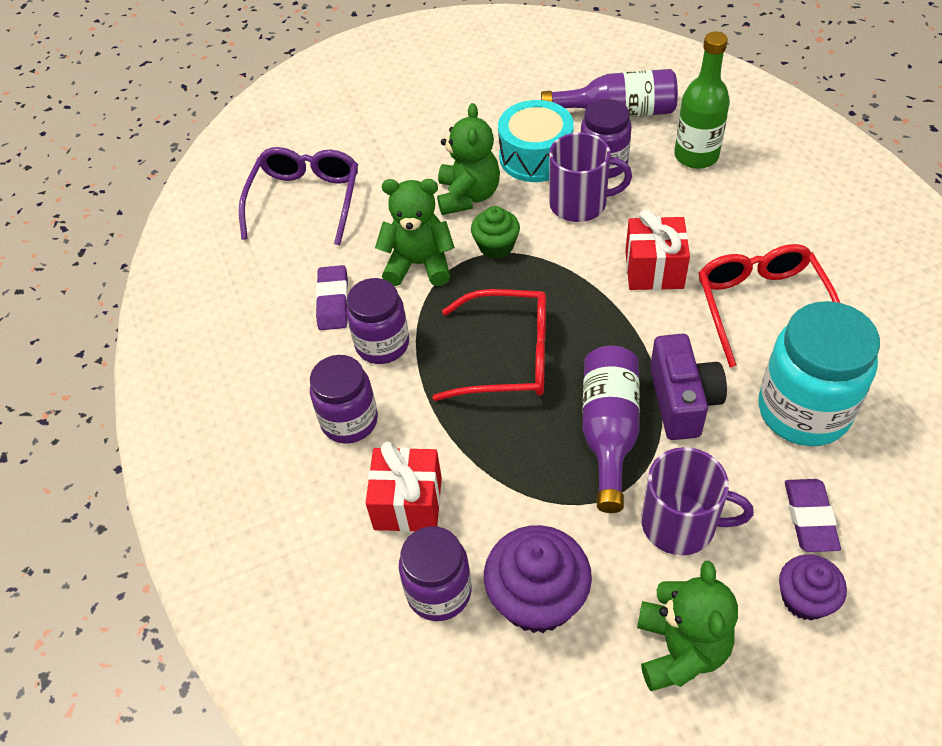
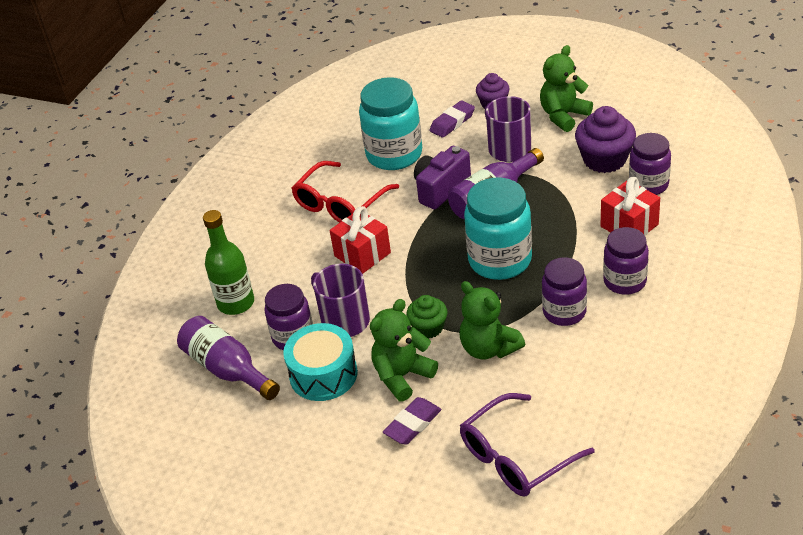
camera: 135 degrees left, 10 degrees down
(333, 301) = (569, 359): purple eraser -> purple eraser (412, 424)
(508, 357) = (500, 260): red glasses -> turquoise jar

